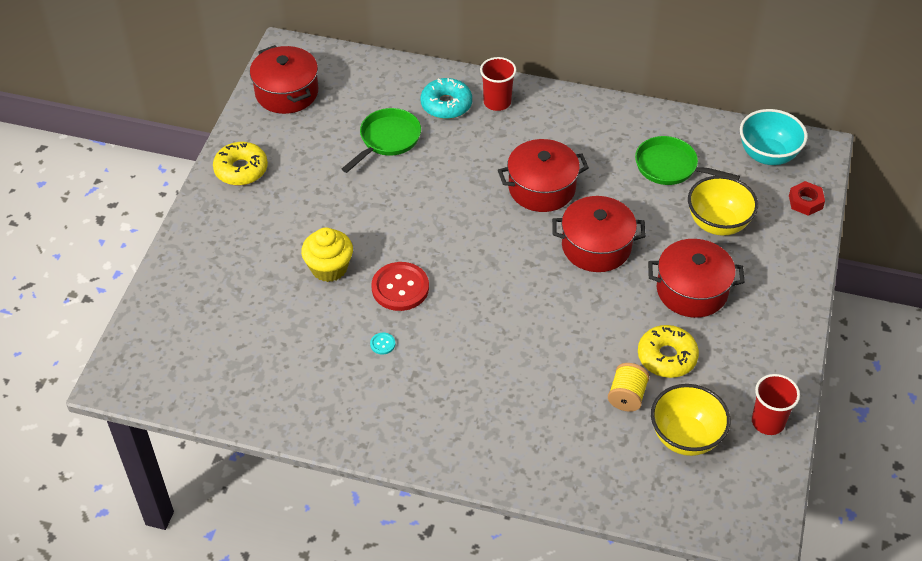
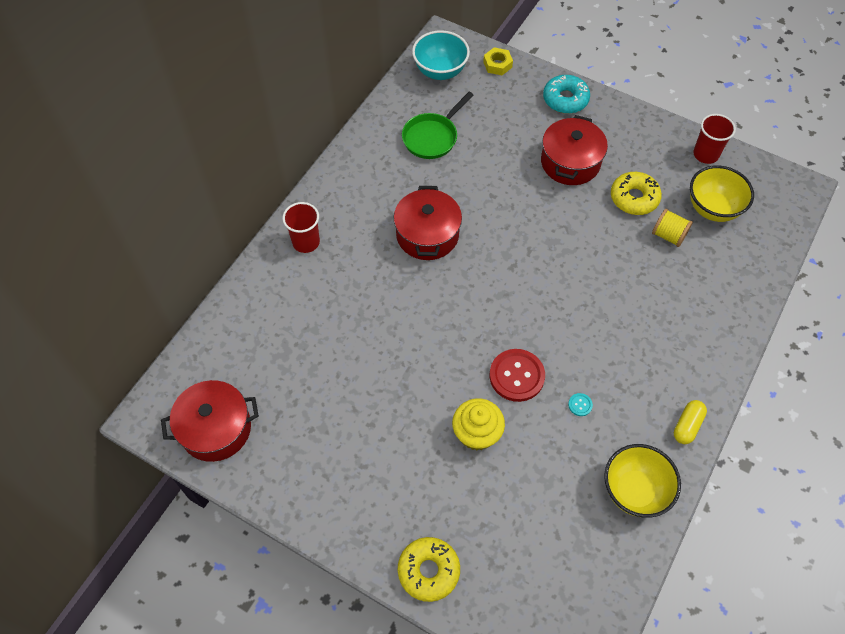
camera: 75 degrees left, 10 degrees up
(241, 170) = (316, 495): yellow donut -> yellow donut (428, 571)
(384, 440) = (687, 426): none -> yellow capsule
(387, 140) = (322, 346): green pan -> none
(446, 105) = (293, 284): turquoise donut -> turquoise donut (565, 99)
(596, 246) = (507, 213): red pot -> none
(718, 223) = (504, 125): yellow bowl -> yellow bowl (634, 491)
(805, 202) = (497, 64): red nut -> yellow nut

